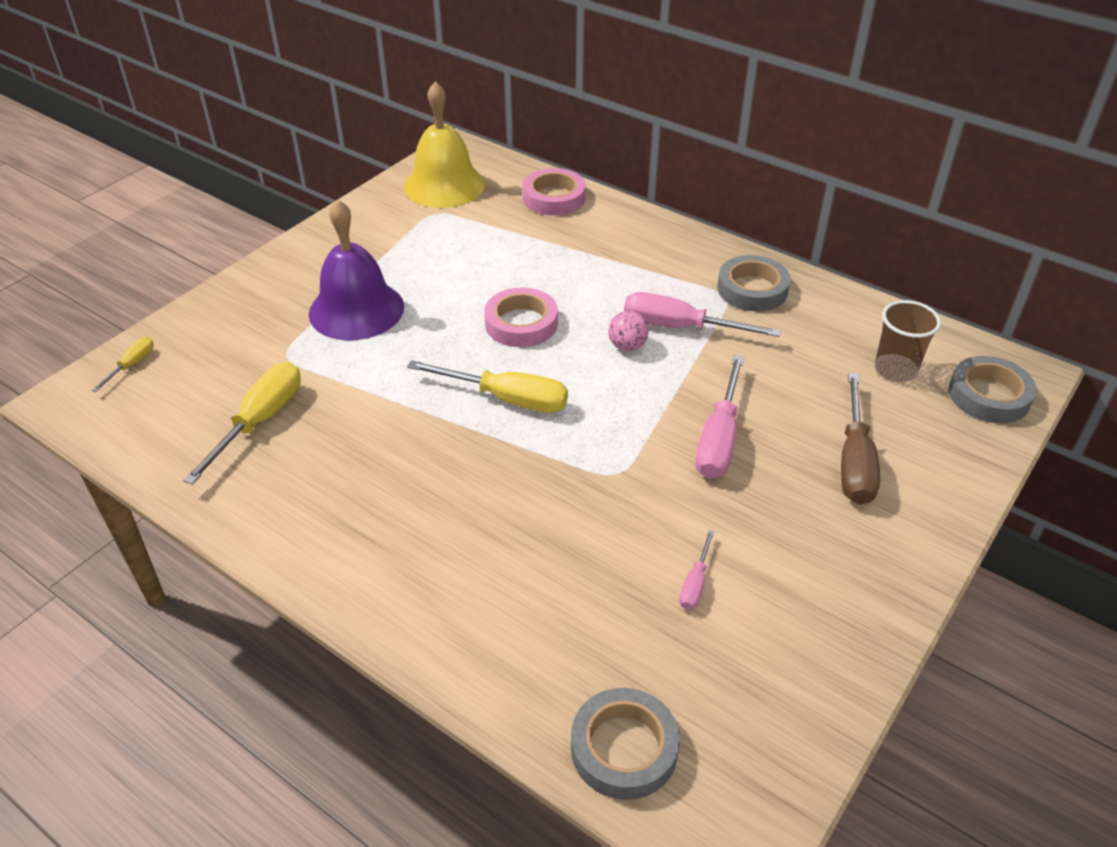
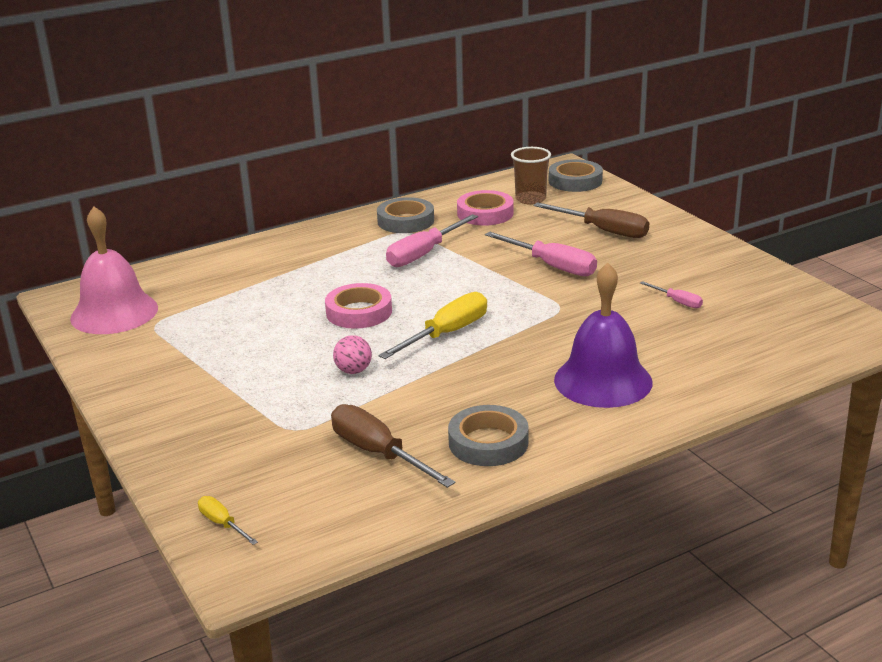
camera: 65 degrees left, 15 degrees down
(259, 421) = (378, 453): yellow screwdriver -> brown screwdriver
(356, 310) = (262, 384): purple bell -> purple bell (603, 380)
(444, 185) = (114, 313): yellow bell -> pink bell
(554, 197) = (200, 268): pink tape -> pink tape (485, 213)
(624, 748) = (797, 351): grey tape -> grey tape (488, 442)
(627, 346) = (427, 277): pink ball -> pink ball (353, 371)

